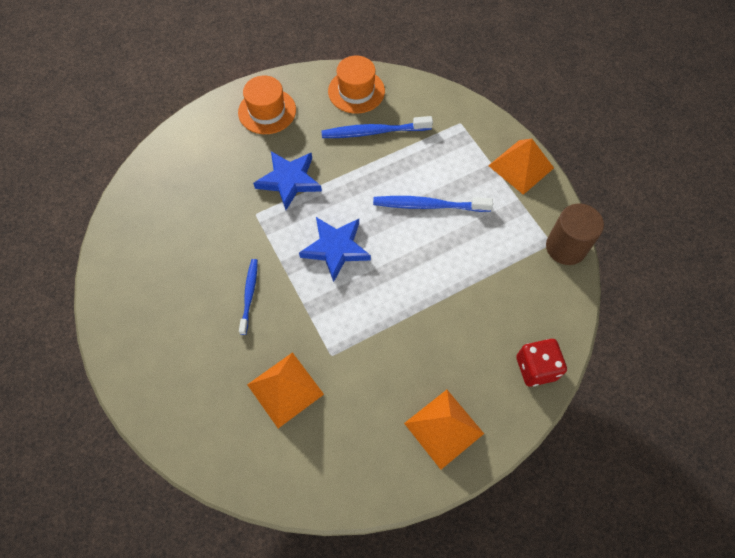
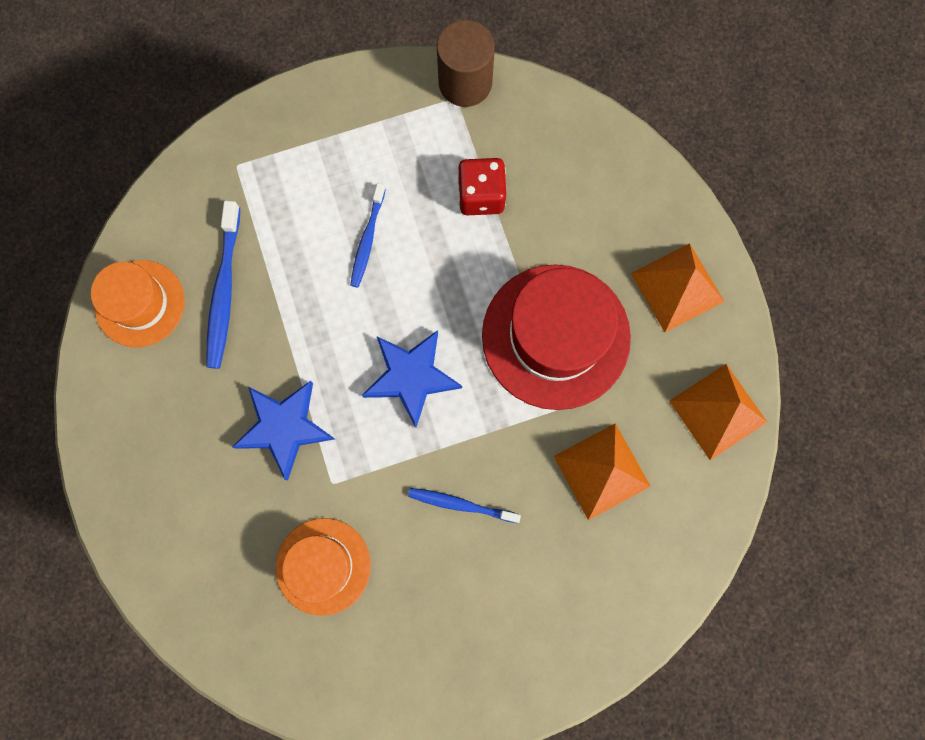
camera: 80 degrees left, 15 degrees up
(267, 111) = (145, 446): orange hat -> orange hat (323, 566)
(384, 340) = (556, 336): none -> red hat
(428, 205) = (367, 239): blue toothbrush -> blue toothbrush, size x0.65
(521, 166) = (330, 103): orange pyramid -> orange pyramid (718, 411)
(536, 368) = (620, 164): red dice -> red dice (481, 196)

